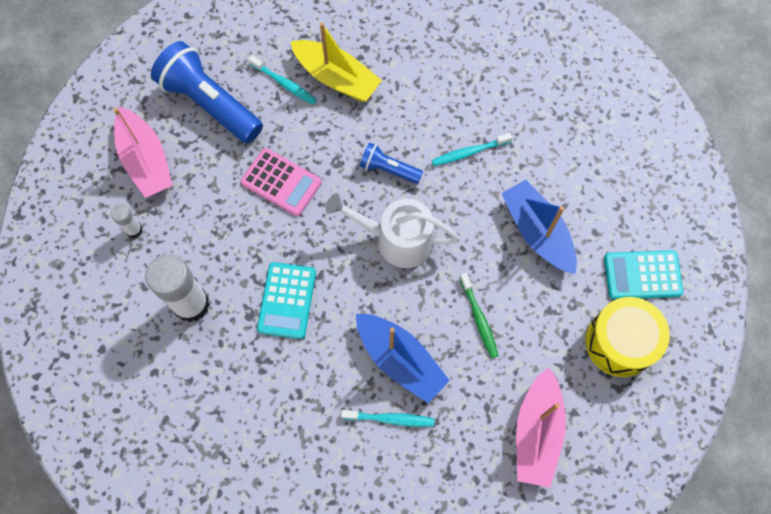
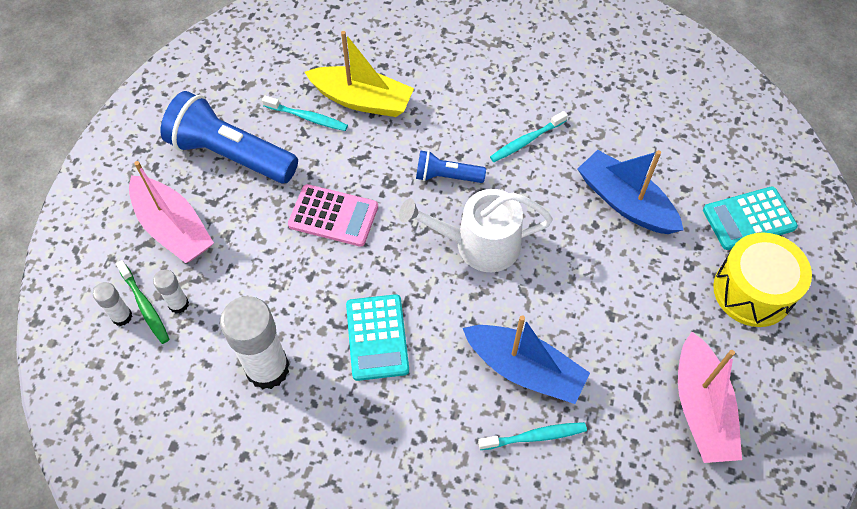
camera: 15 degrees left, 10 degrees down
(86, 229) = (122, 316): none -> white glue stick
(479, 318) = (595, 304): green toothbrush -> green toothbrush (145, 306)

